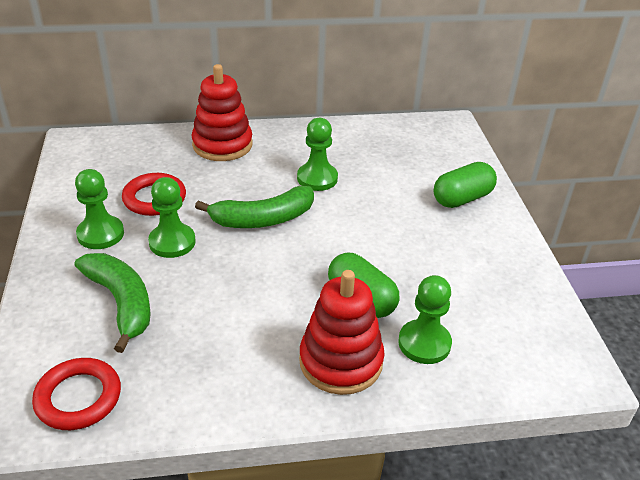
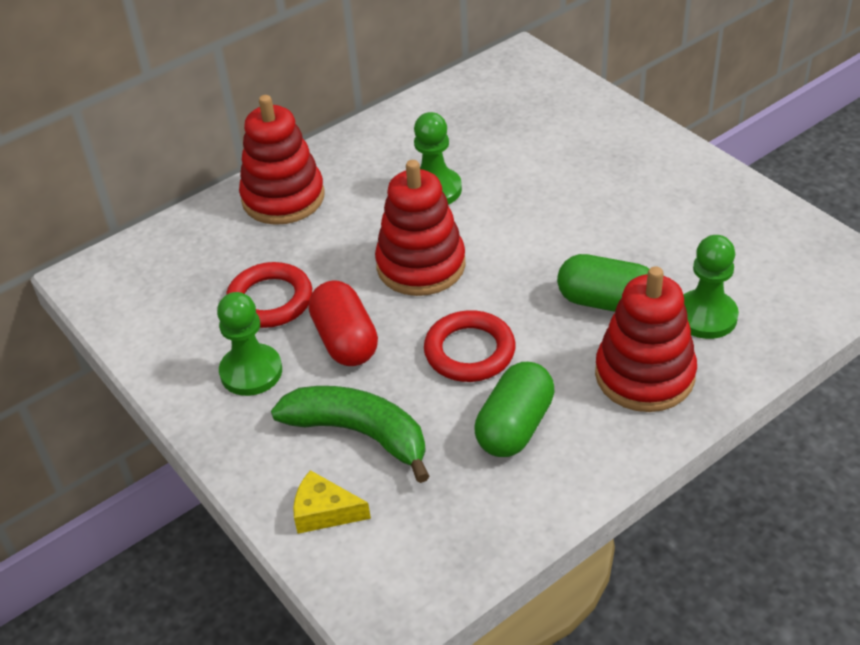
camera: 25 degrees left, 5 degrees up
(51, 340) = (324, 512): none -> yellow cheese
(78, 397) = (419, 550): red ring -> red ring (469, 351)
(172, 242) = (345, 340): green pawn -> red capsule
(263, 219) = (421, 265): green banana -> red stacking toy
(462, 198) = (609, 143): green capsule -> green capsule (515, 426)

